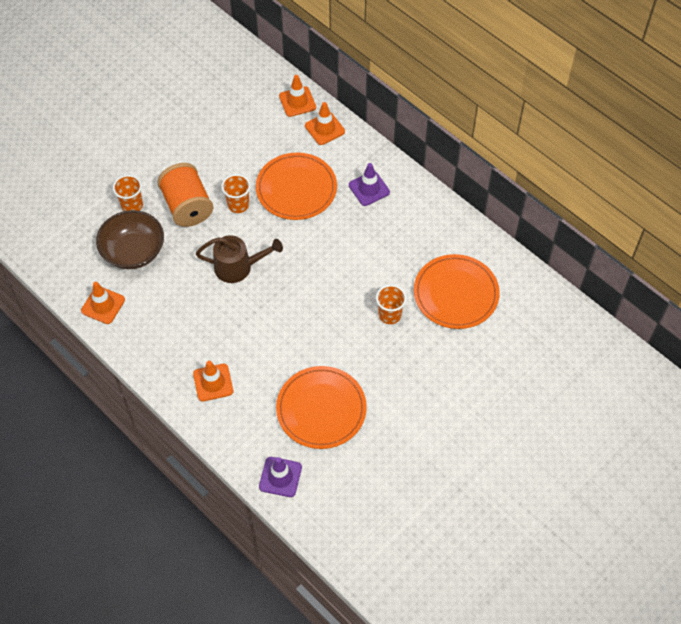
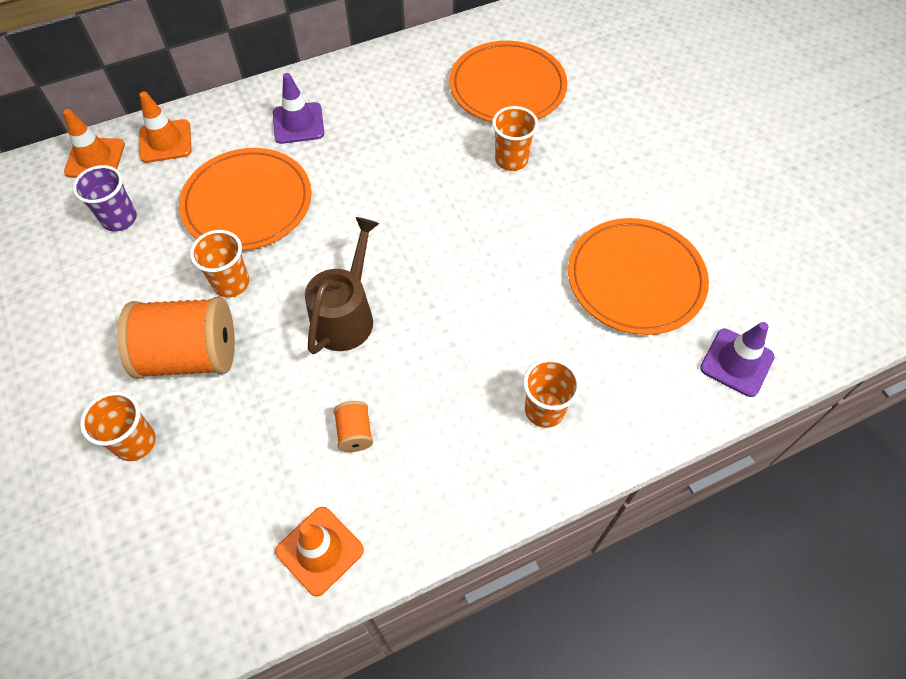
camera: 70 degrees left, 0 degrees up
(133, 251) = (233, 466): brown bowl -> none
(169, 297) = (355, 433): none -> orange spool
(213, 382) = (544, 410): orange traffic cone -> orange cup
(260, 134) = (120, 219): none -> purple cup

